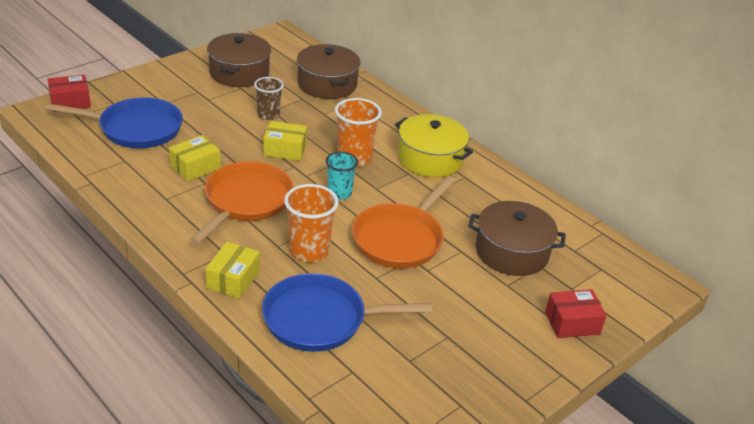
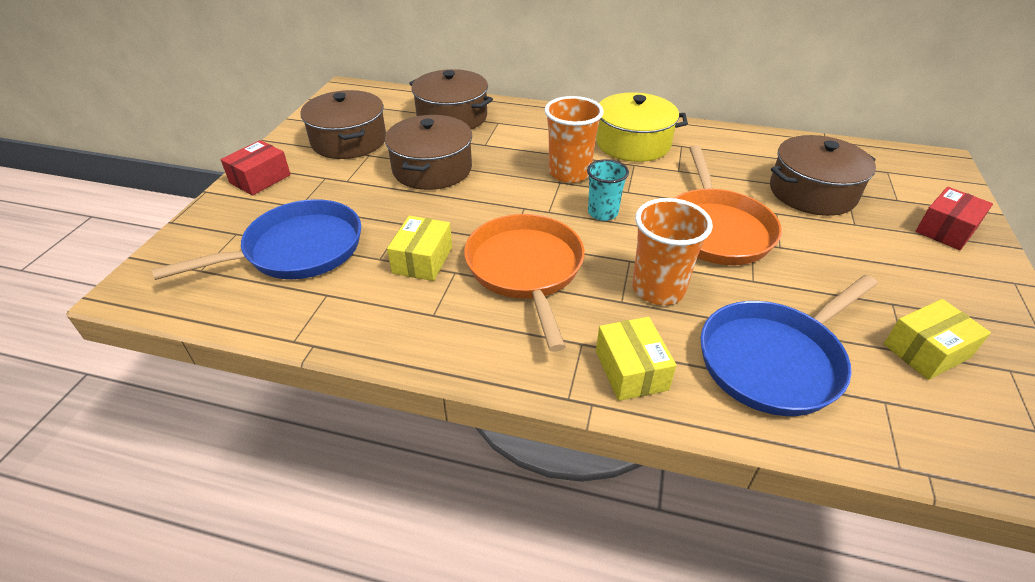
camera: 30 degrees left, 5 degrees up
(70, 102) = (171, 257): red box -> red box (260, 179)
(268, 115) = (432, 169): brown cup -> brown pot
(285, 150) = (494, 195): yellow box -> yellow box (926, 351)

